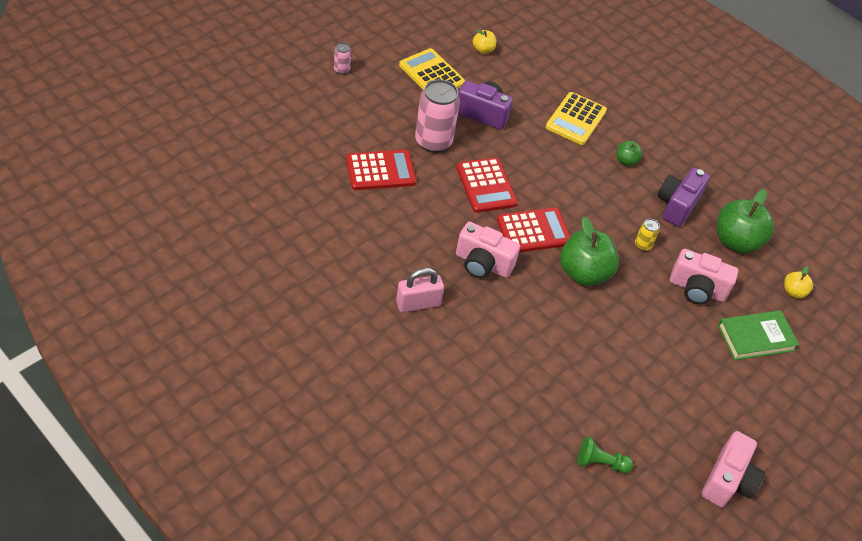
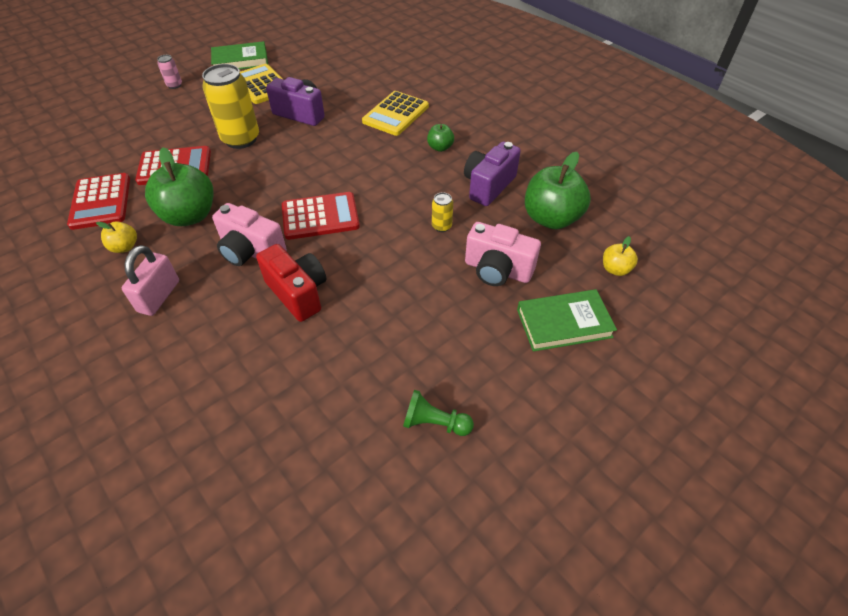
camera: 10 degrees right, 0 degrees up
(399, 40) = (240, 60): none -> green book
(418, 303) = (159, 296): pink padlock -> pink padlock turned 60 degrees counterclockwise
(433, 142) = (241, 139): pink can -> yellow can
(483, 50) = (319, 64): yellow apple -> yellow apple (125, 247)
(486, 185) = (282, 175): red calculator -> red calculator (100, 202)
(535, 304) = (298, 293): none -> red camera
(583, 273) = (365, 257): green apple -> green apple (189, 216)
(600, 463) = (325, 496): green pawn -> green pawn (434, 423)
(727, 481) = (503, 521): pink camera -> none

